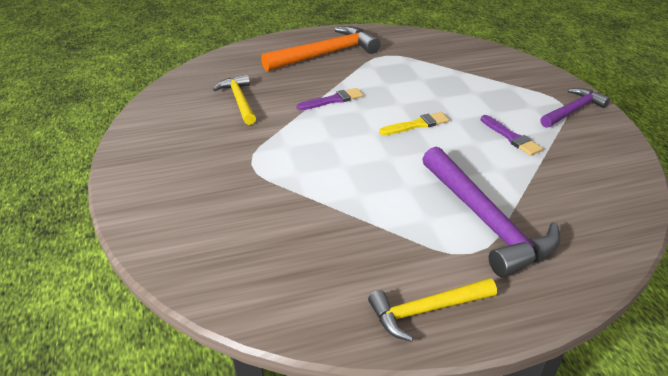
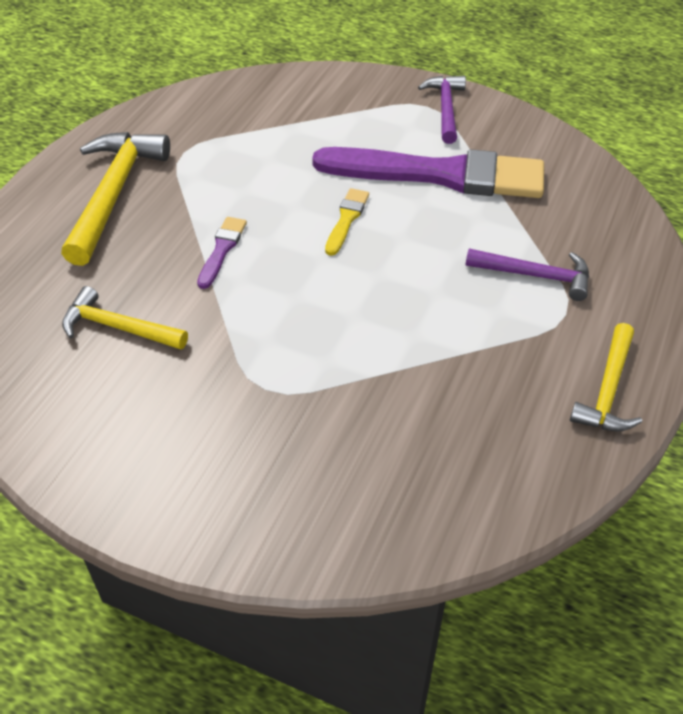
camera: 50 degrees left, 10 degrees up
(326, 54) = (114, 194): orange hammer -> yellow hammer
(485, 220) = (535, 275): purple hammer -> purple hammer, size x0.61
(511, 137) = (440, 175): purple brush -> purple brush, size x2.48

